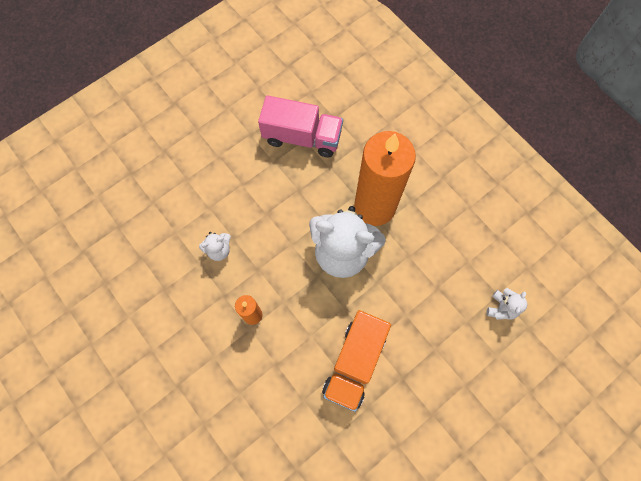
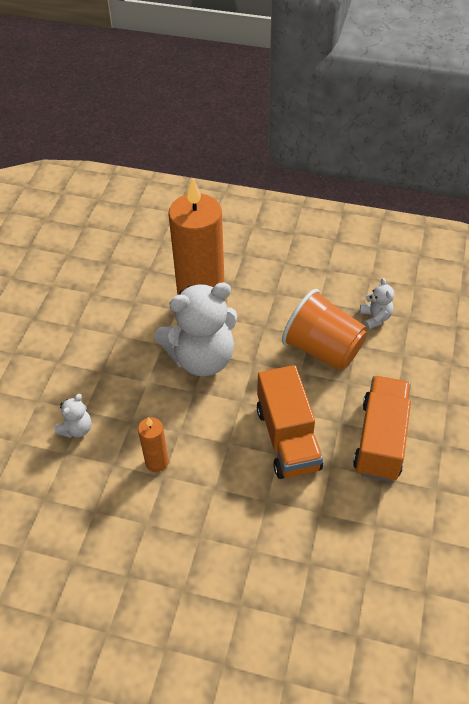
camera: 35 degrees left, 20 degrees down
(302, 137) = (88, 293): pink truck -> none
(420, 414) = (380, 440): none -> orange truck
(438, 307) = (323, 349): none -> orange cup

